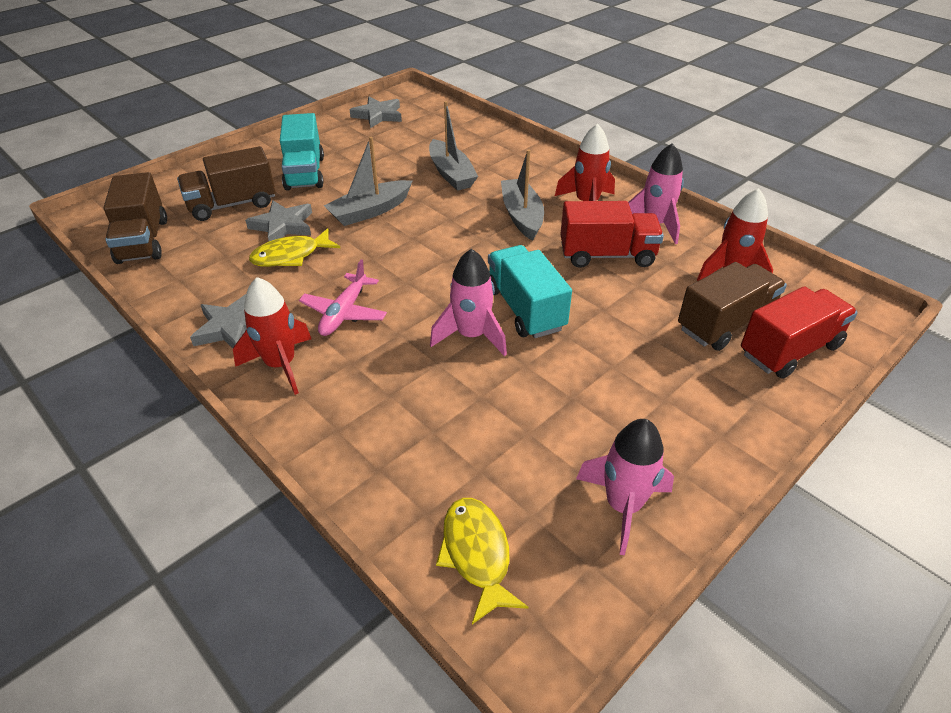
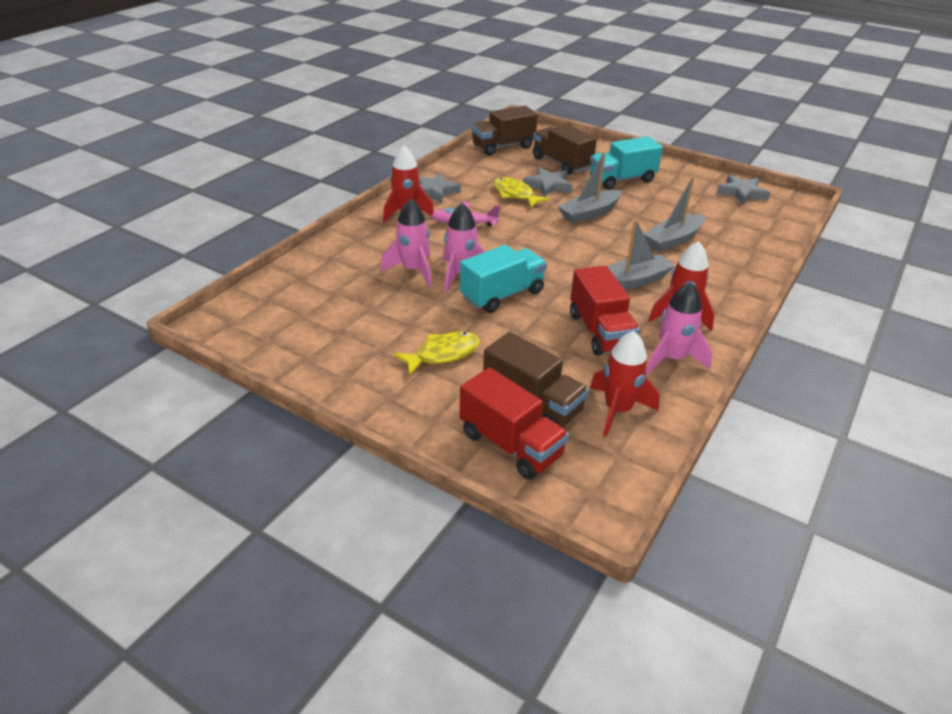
camera: 75 degrees right, 5 degrees down
(370, 211) = (589, 213): grey boat -> grey boat turned 75 degrees counterclockwise
(477, 554) = (272, 299): yellow fish -> yellow fish (443, 354)
(623, 506) = (314, 351): pink rocket -> pink rocket (413, 270)

